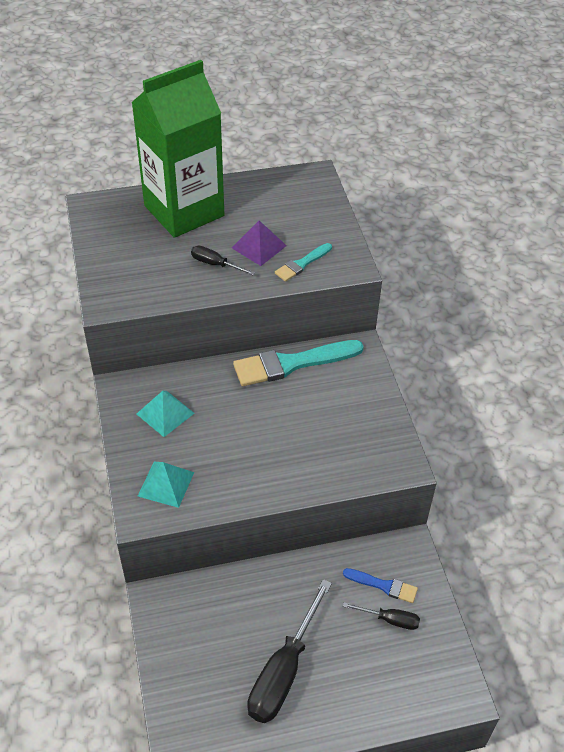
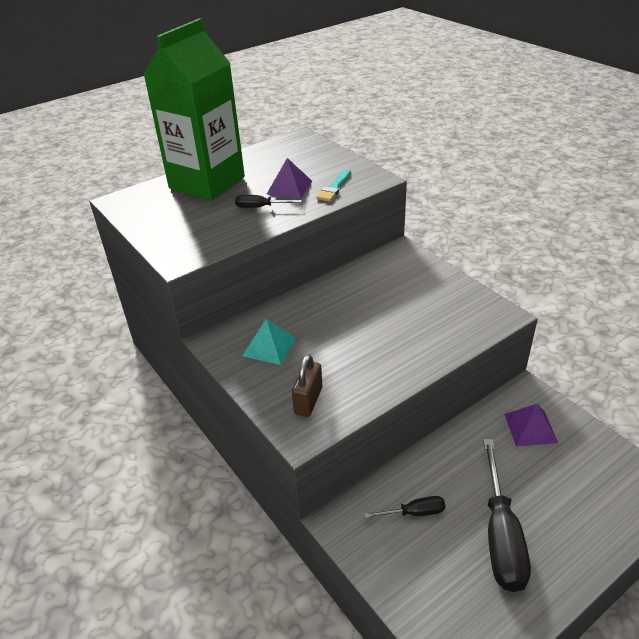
camera: 20 degrees left, 10 degrees down
(166, 484) = (308, 400): turquoise pyramid -> brown padlock
(292, 363) = (355, 276): turquoise brush -> none
(383, 586) = (530, 428): blue brush -> purple pyramid
(390, 620) = (556, 452): black screwdriver -> black screwdriver (414, 513)

